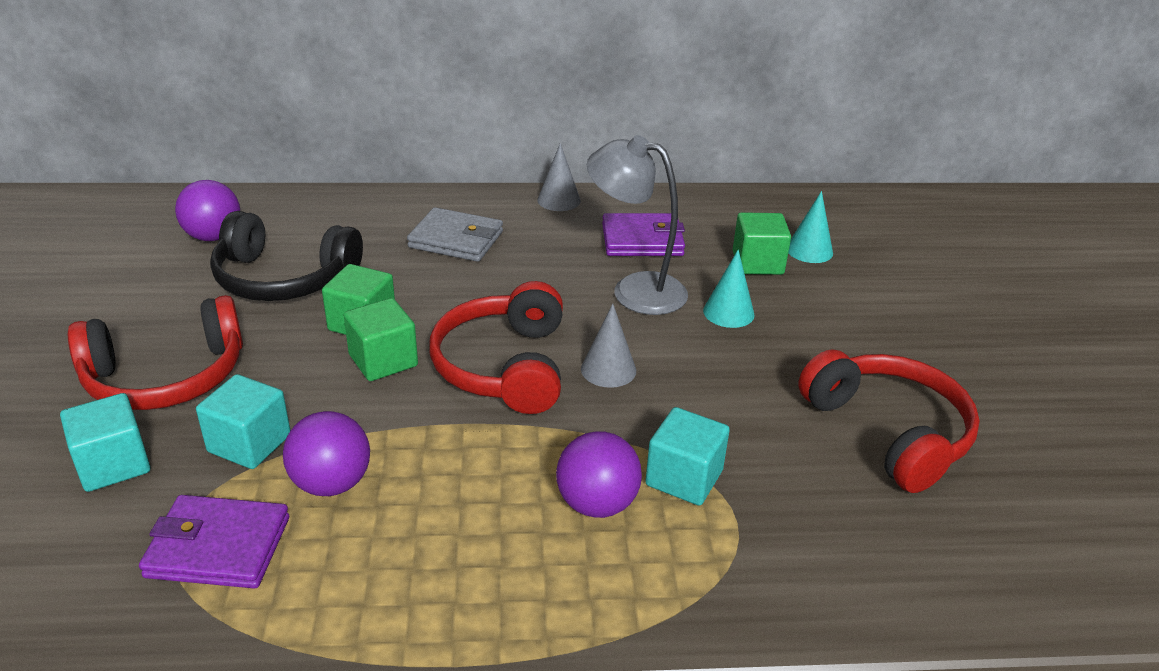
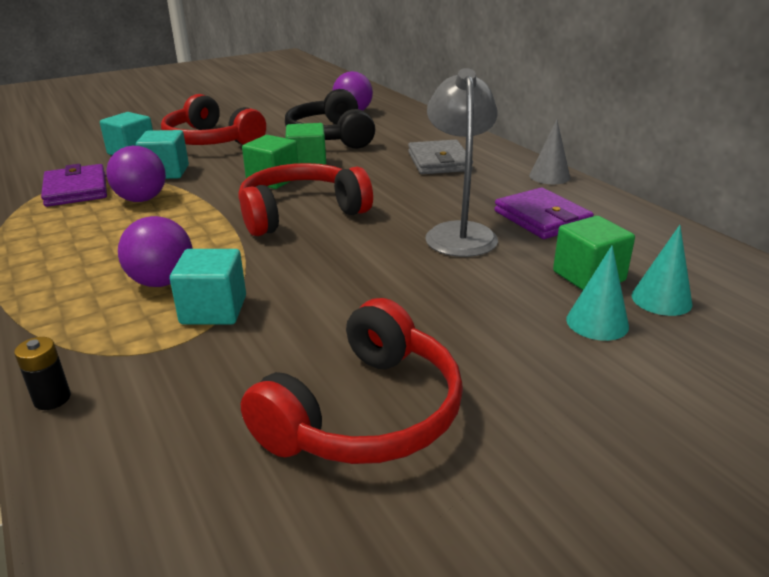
camera: 65 degrees right, 5 degrees down
(608, 369) = (333, 248): grey cone -> none
(728, 312) = (479, 279): turquoise cone -> turquoise cone (597, 322)
(790, 617) = (52, 399): none -> black battery

